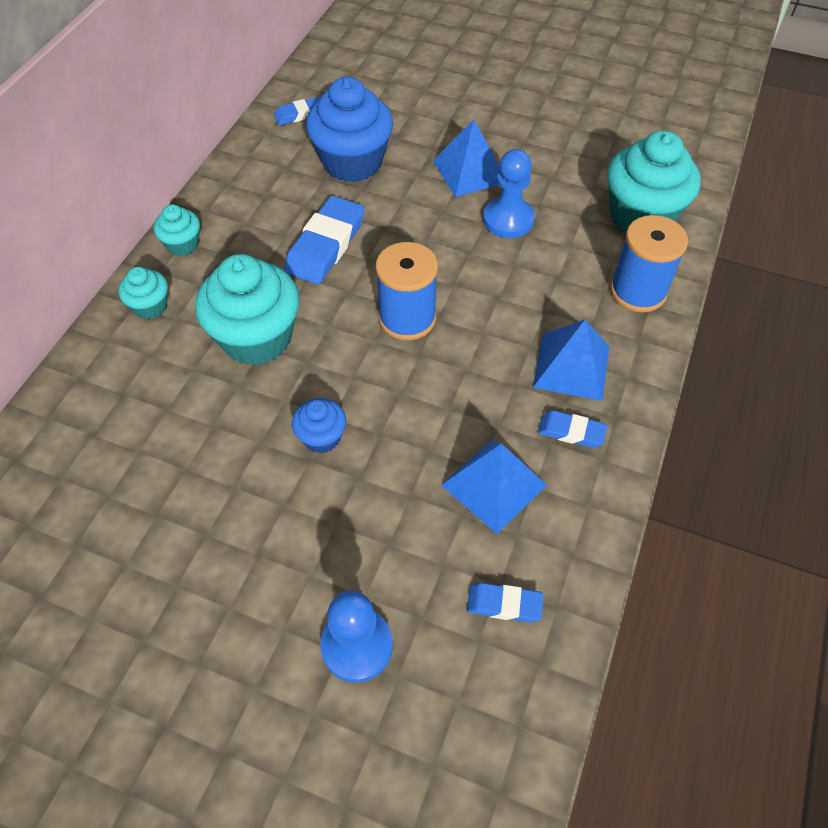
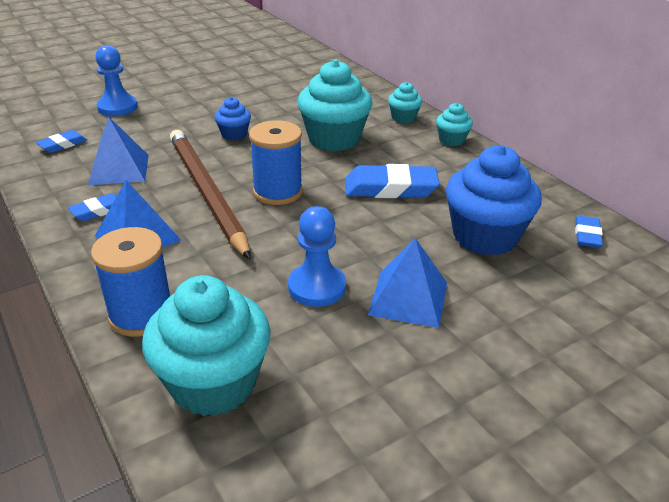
camera: 125 degrees right, 20 degrees down
(326, 245) = (390, 188): blue eraser -> blue eraser turned 60 degrees counterclockwise
(460, 371) = (206, 192): none -> brown pencil

